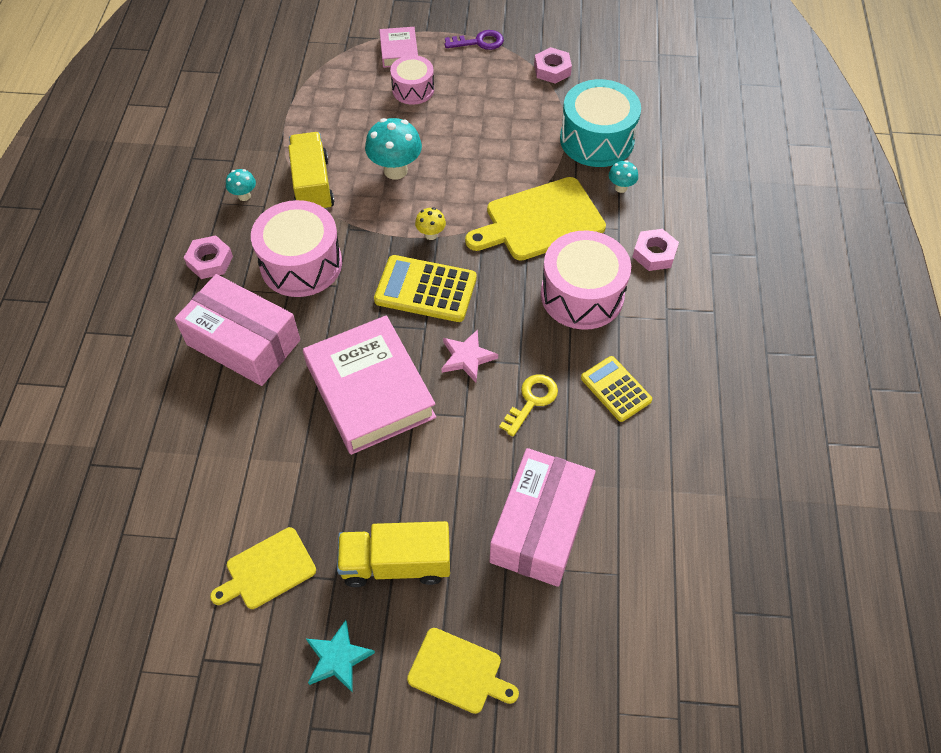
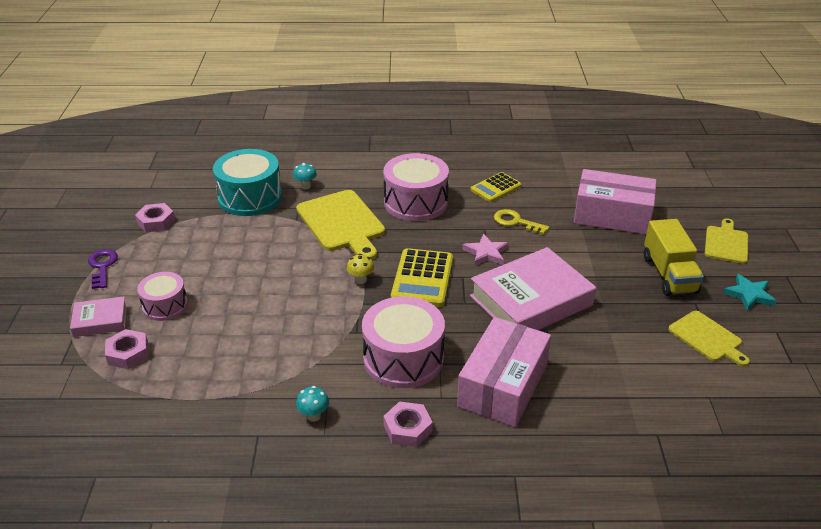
camera: 95 degrees left, 20 degrees down
(313, 186) = (299, 363): yellow truck -> none
(395, 170) = (280, 308): turquoise mushroom -> none
(654, 254) = (372, 172): pink nut -> pink nut (128, 353)

